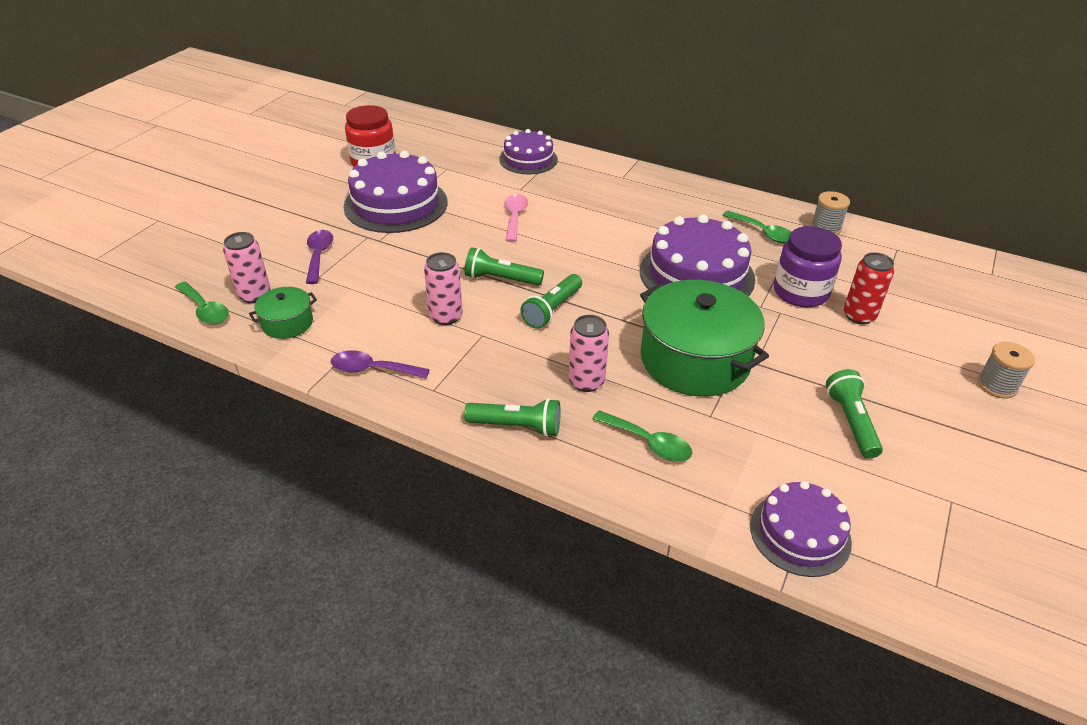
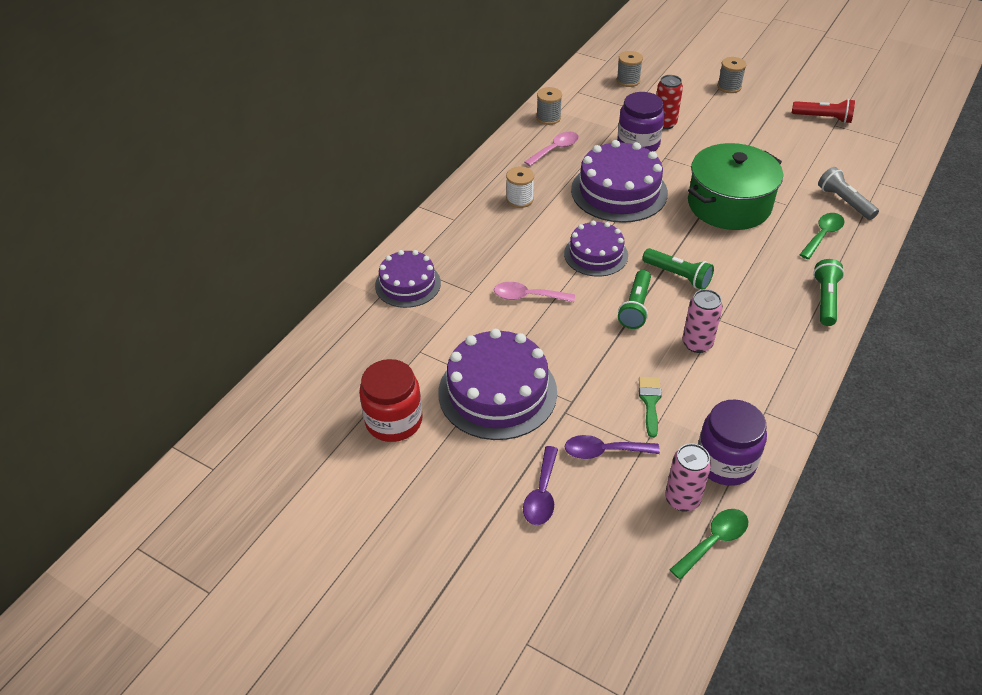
camera: 85 degrees left, 5 degrees up
(287, 323) = (725, 462): green pot -> purple jar
(370, 283) = (650, 402): none -> green brush
(372, 369) = (780, 390): purple spoon -> purple spoon (542, 494)
(586, 382) = (766, 261): pink can -> none
(663, 211) = (520, 199): none -> white spool
(734, 479) = (844, 202): none -> grey flashlight
(763, 233) = (555, 149): green spoon -> pink spoon
(800, 534) = (880, 183): purple cake -> purple cake (596, 254)
(851, 422) = (778, 147): green flashlight -> none
(950, 289) = (628, 81): none -> grey spool
(965, 488) = (823, 118): none -> red flashlight

